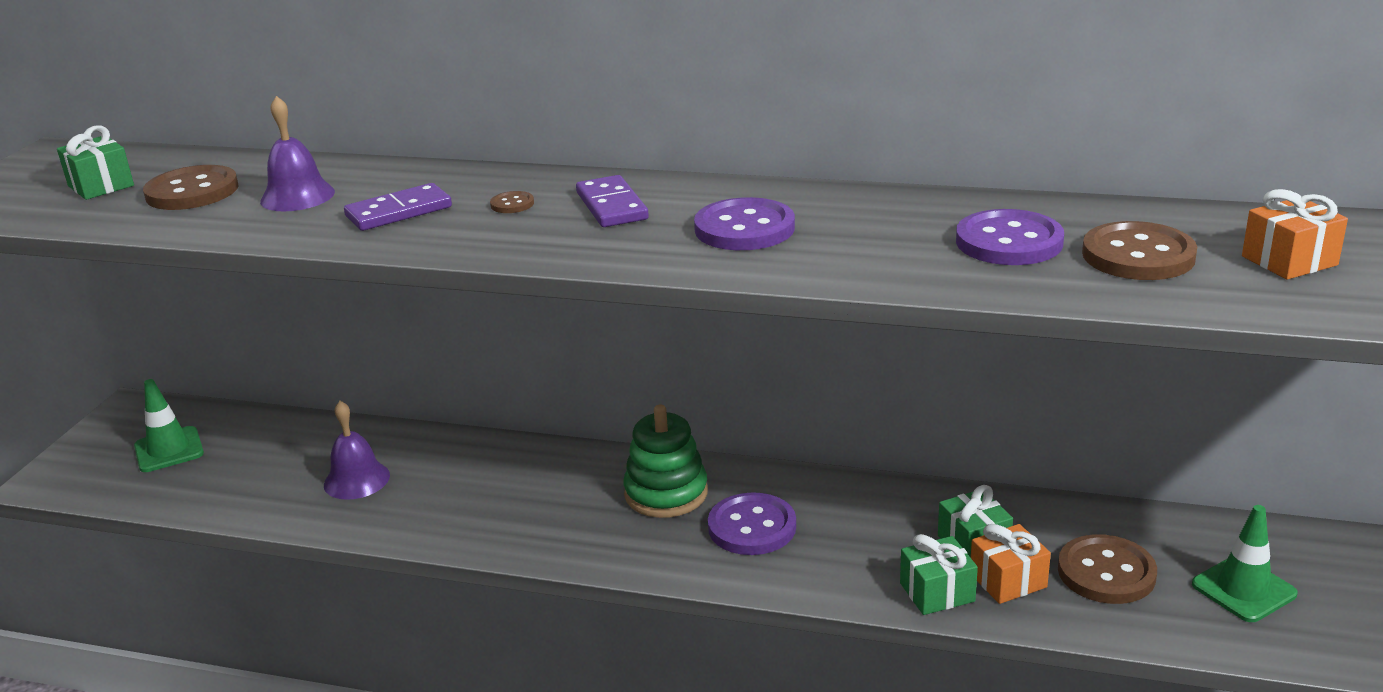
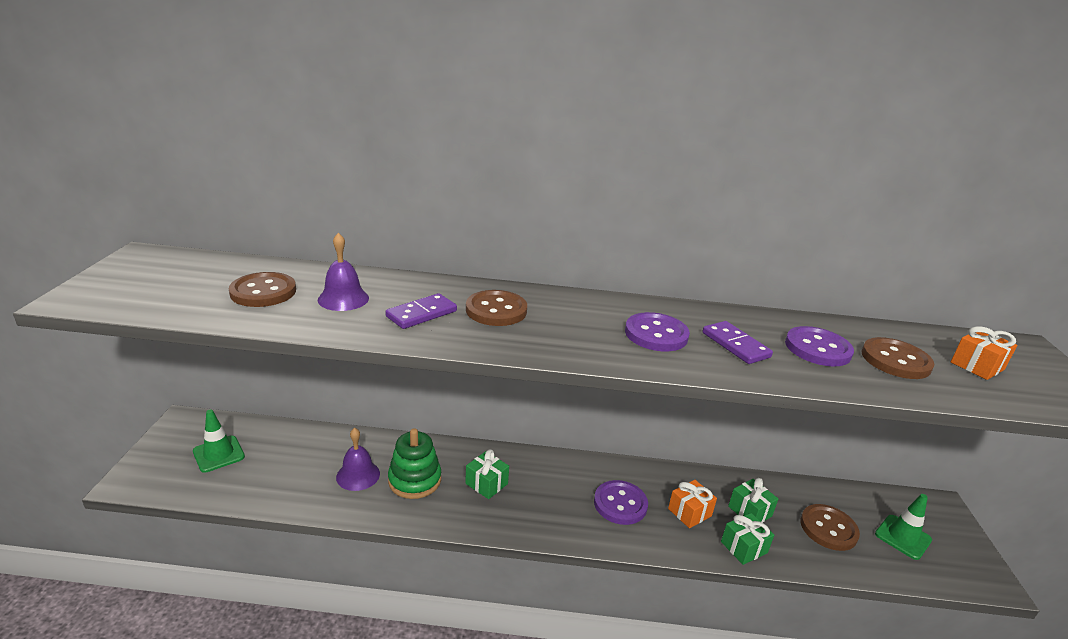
camera: 15 degrees left, 0 degrees up
(101, 186) = (191, 284): green gift -> green gift (486, 484)
(512, 204) = (496, 310): brown button -> brown button, size x2.17
(612, 206) = (562, 314): purple domino -> purple domino (735, 345)
(666, 493) = (560, 480): green stacking toy -> green stacking toy (414, 480)
(1008, 580) = (779, 537): orange gift -> orange gift (689, 512)

